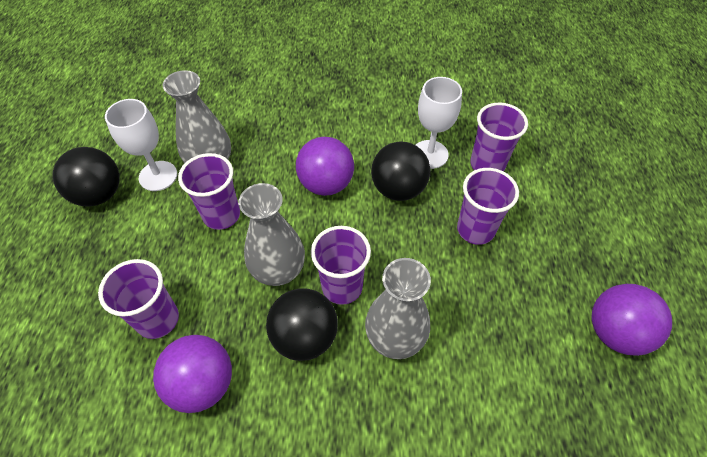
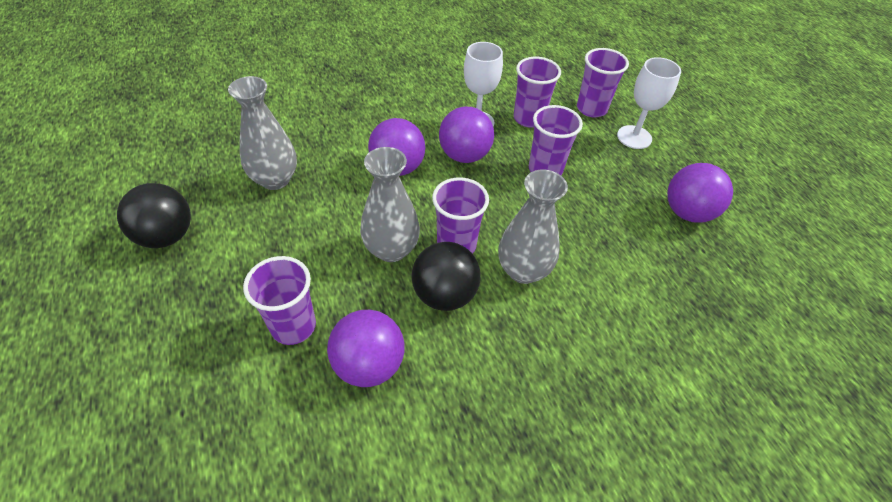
camera: 25 degrees left, 5 degrees down
(158, 176) = (224, 203): white goblet -> white goblet (634, 137)
(221, 215) = (310, 219): purple cup -> purple cup (591, 109)
(398, 189) = (464, 155): black ball -> purple ball

